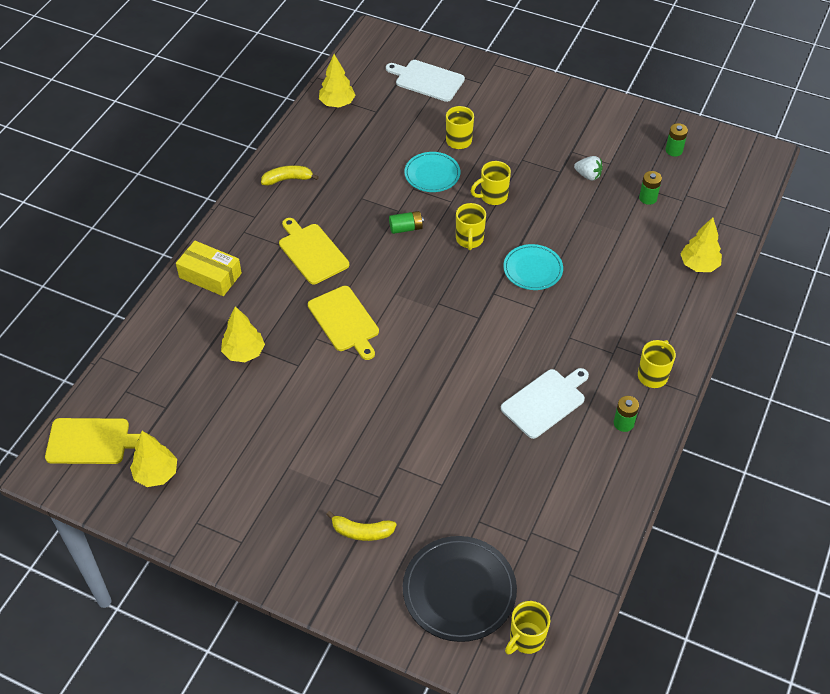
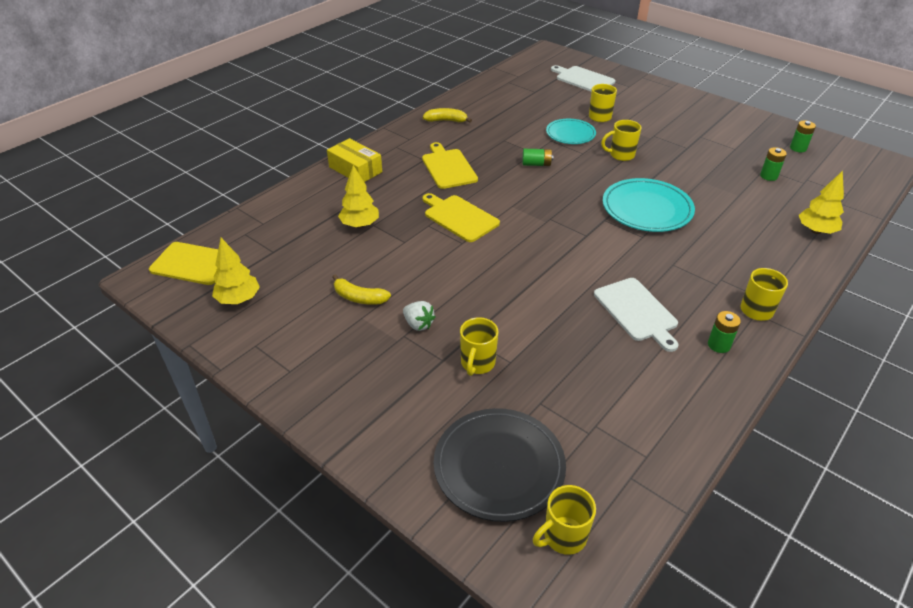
camera: 15 degrees right, 10 degrees down
(337, 103) = (504, 83): yellow tree -> none
(345, 321) = (459, 217): yellow cutting board -> yellow cutting board turned 150 degrees clockwise
(361, 531) = (413, 387): yellow banana -> yellow banana (359, 298)
(469, 240) = (592, 180): yellow mug -> yellow mug (477, 363)
(532, 269) = (647, 209): turquoise plate -> turquoise plate, size x1.58
(545, 401) = (637, 311): white cutting board -> white cutting board turned 90 degrees clockwise
(588, 175) = (713, 153): white strawberry -> white strawberry (418, 324)

